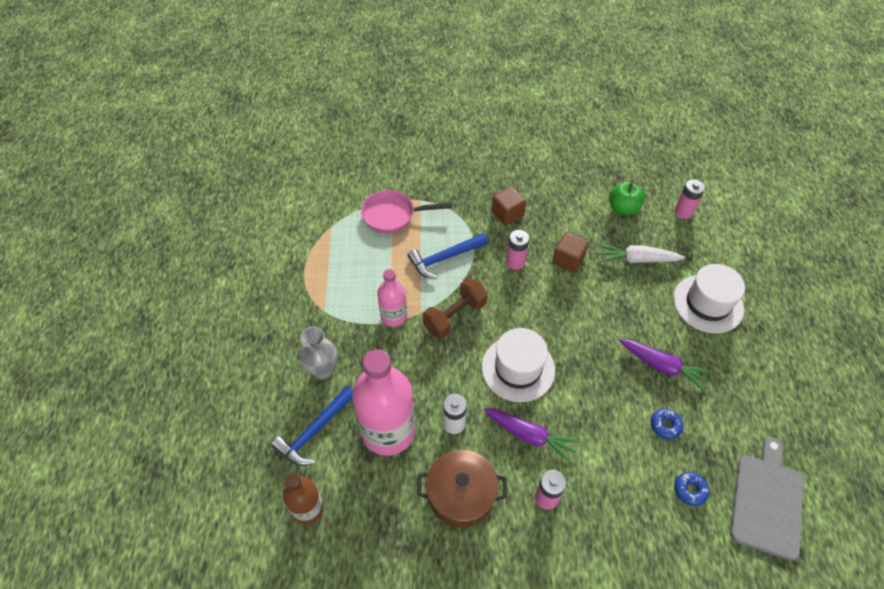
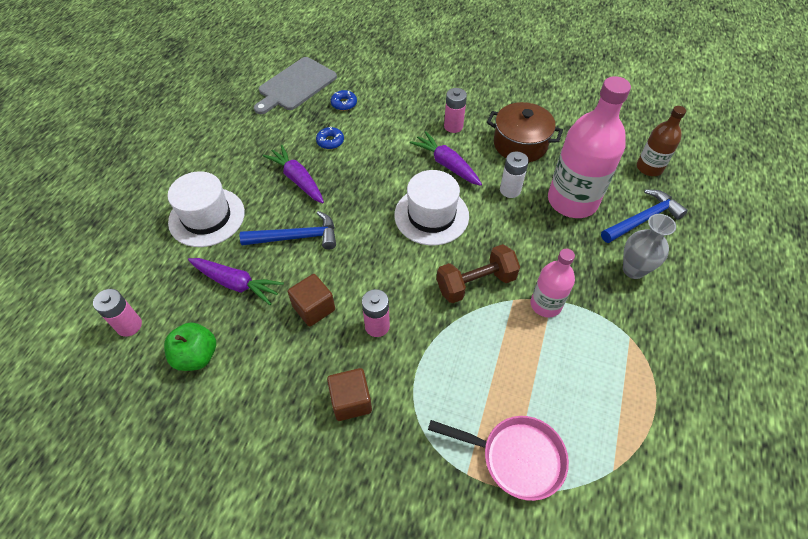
camera: 160 degrees left, 0 degrees up
(444, 258) = (462, 360): blue hammer -> blue hammer (296, 237)
(637, 259) = (236, 283): white carrot -> purple carrot

